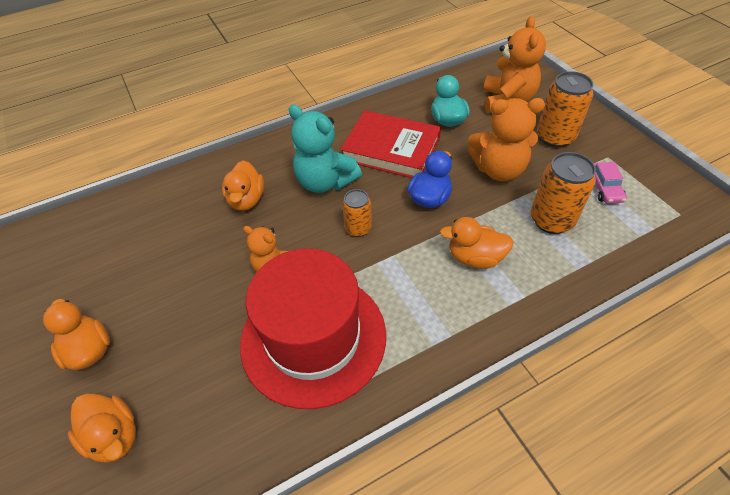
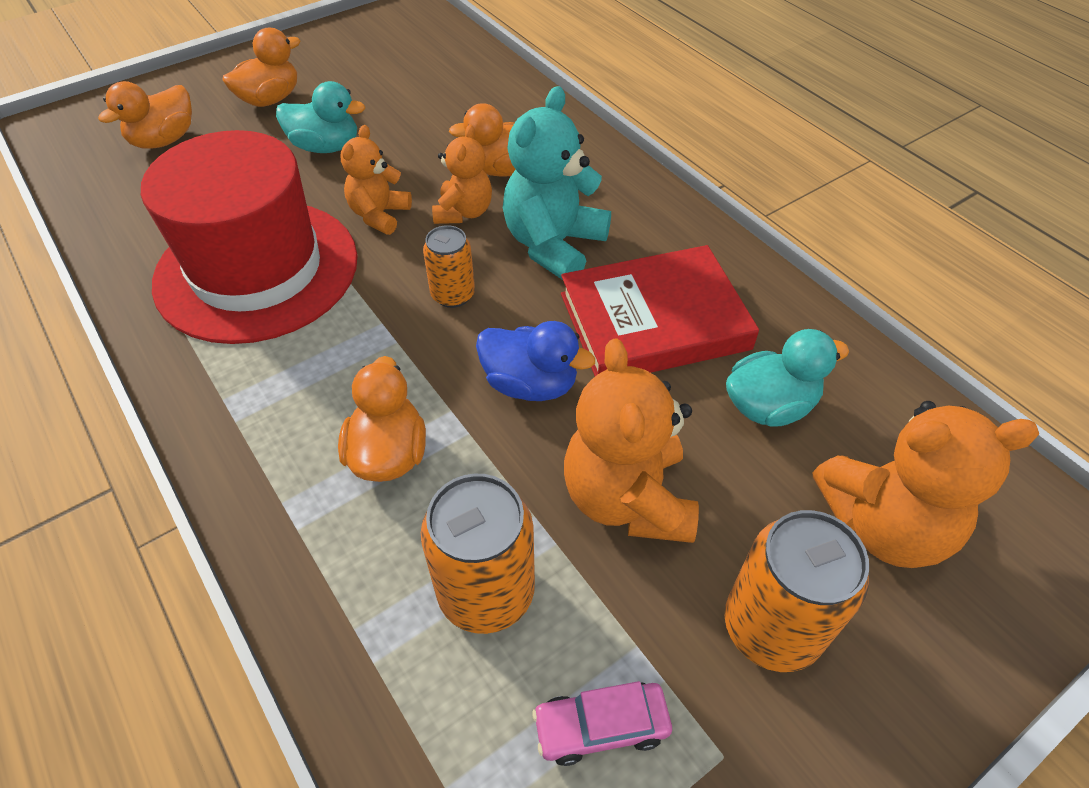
camera: 80 degrees right, 0 degrees up
(179, 303) = (326, 147): none -> turquoise duck
(283, 221) = (464, 212): none -> orange teddy bear
(391, 149) = (654, 321): red book -> red book turned 60 degrees clockwise

